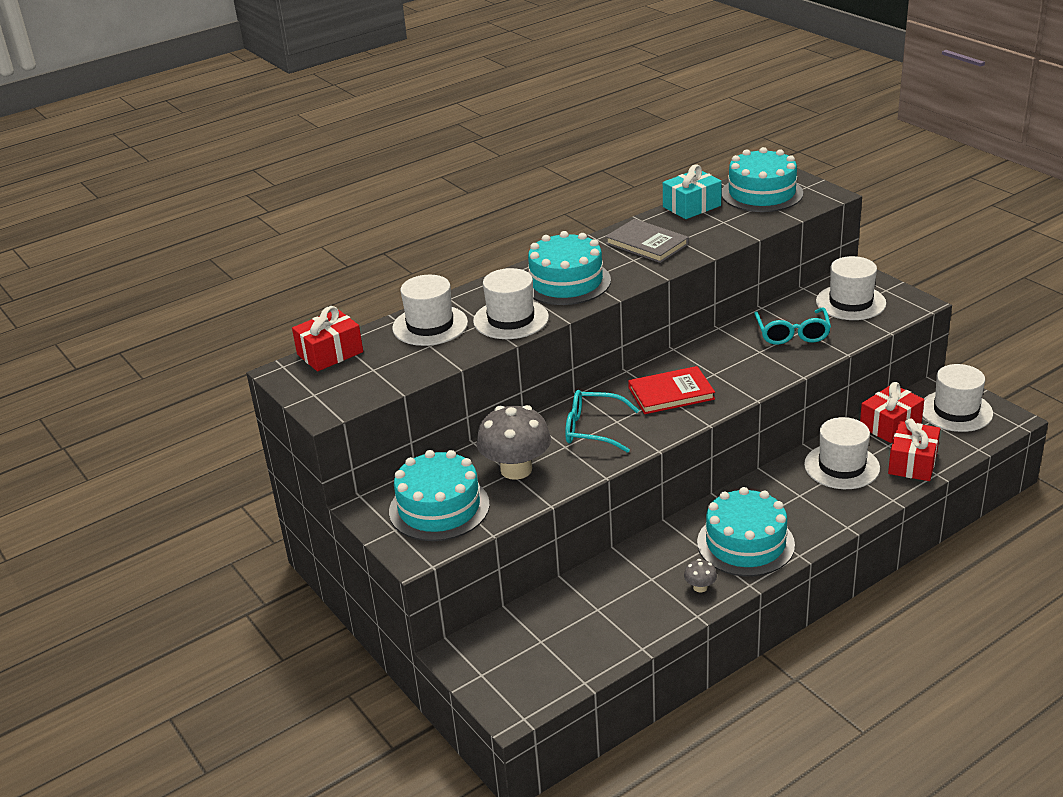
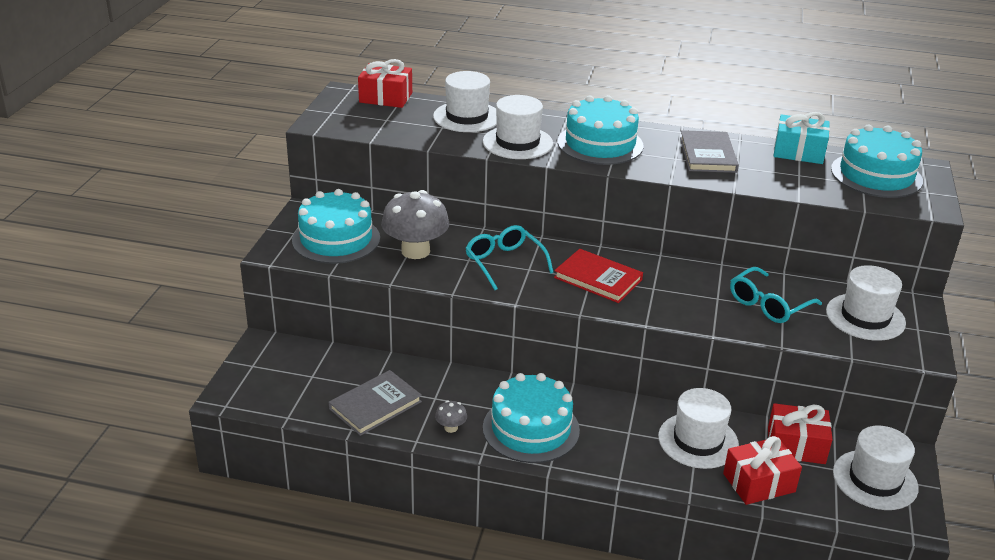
camera: 45 degrees right, 0 degrees up
(625, 619) = (375, 405): none -> grey book

